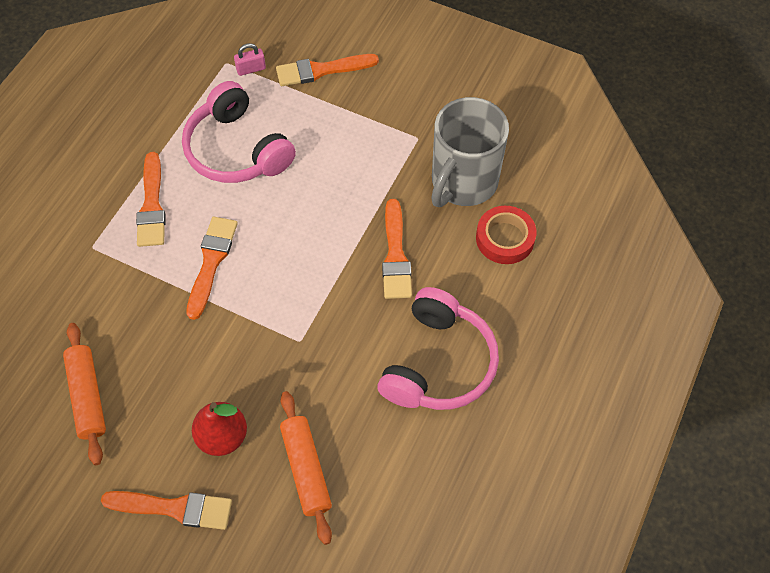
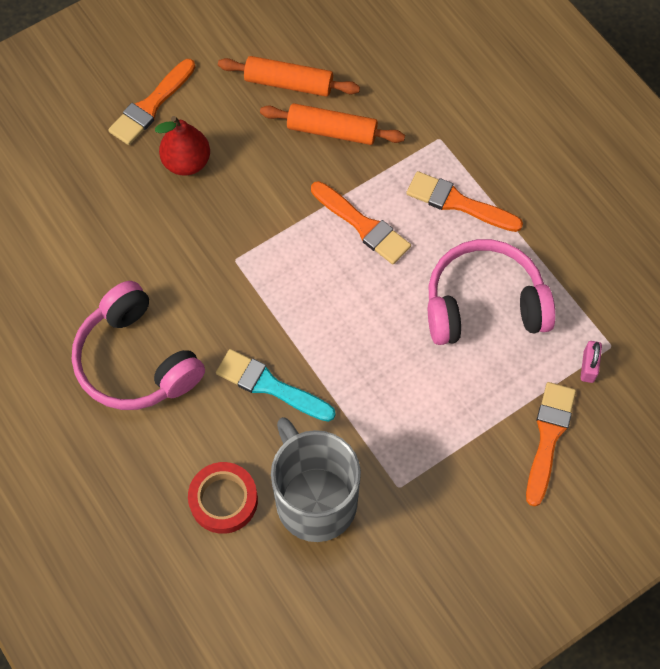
camera: 120 degrees right, 5 degrees up
(306, 469) = (116, 209): orange rolling pin -> orange rolling pin (332, 131)
(395, 255) = (270, 386): orange brush -> turquoise brush

